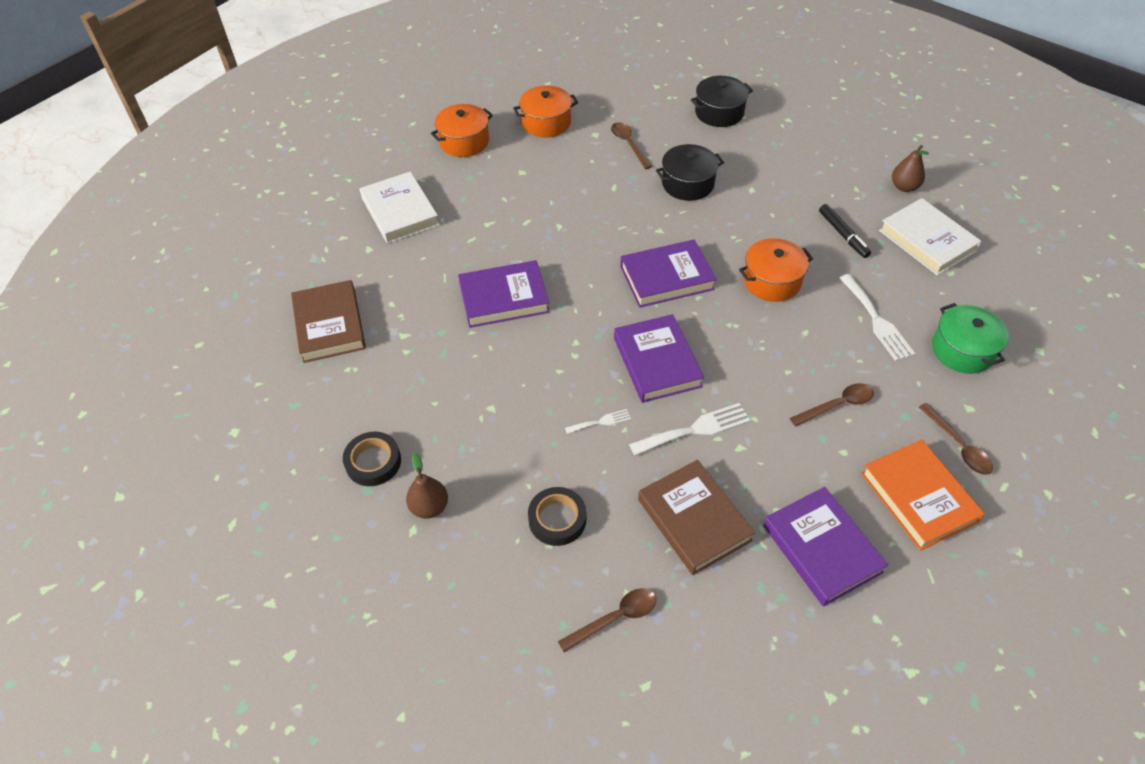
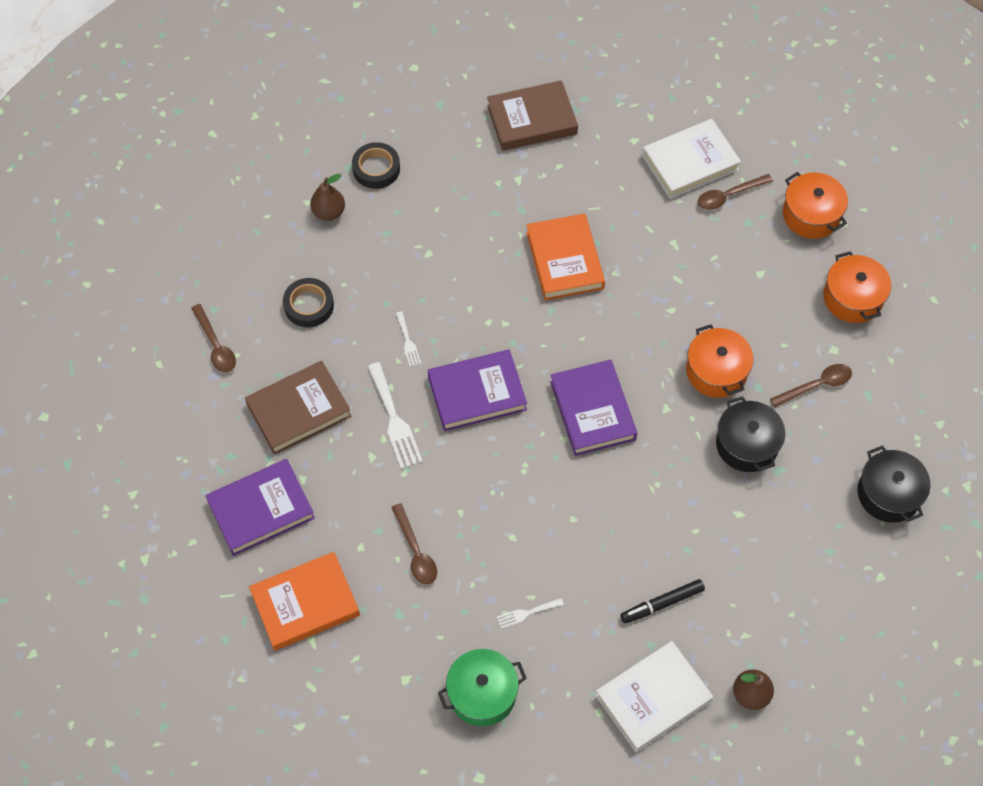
camera: 90 degrees right, 10 degrees up
(504, 298) = (564, 260): purple book -> orange book
(772, 281) = (587, 515): orange pot -> orange pot (716, 371)
(877, 320) = (527, 613): white fork -> white fork, size x0.54
(958, 446) = (360, 655): brown spoon -> brown spoon (728, 196)

